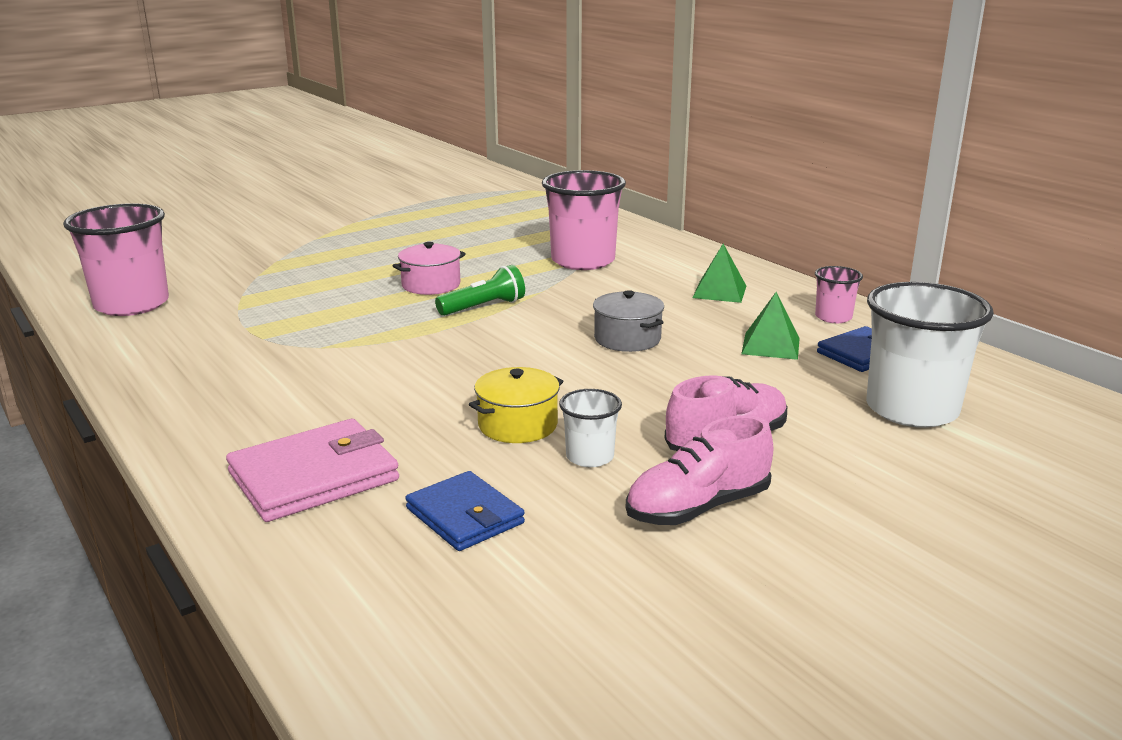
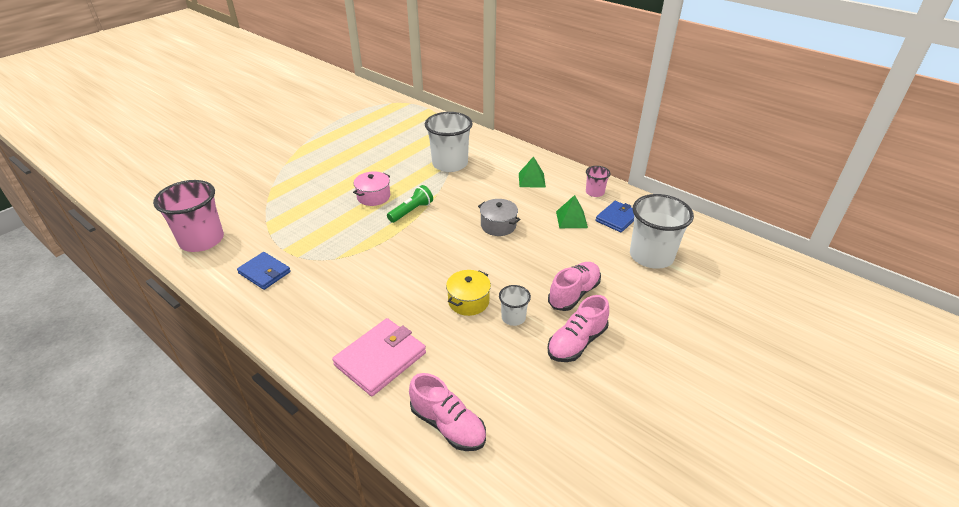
camera: 15 degrees left, 15 degrees up
(378, 584) = (448, 425): none -> pink shoe
(465, 516) = (469, 371): blue wallet -> blue wallet (264, 272)
(583, 261) = (450, 164): pink cup -> white cup

